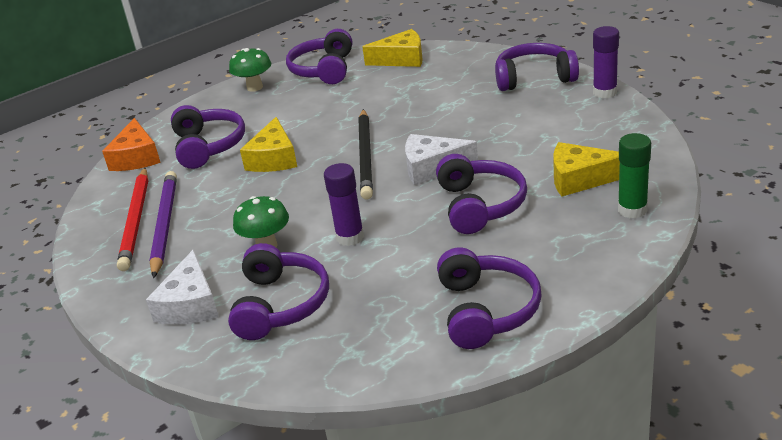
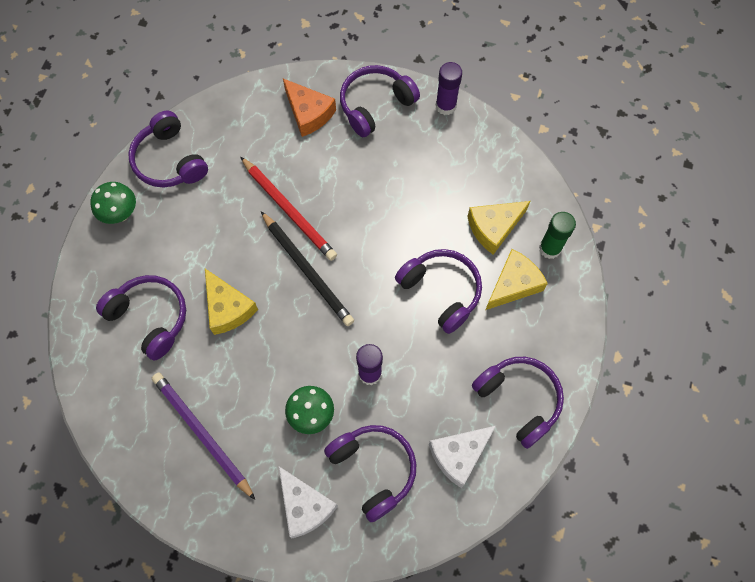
camera: 40 degrees left, 35 degrees up
(136, 157) = (91, 363): orange cheese -> orange cheese (308, 113)
(136, 221) = (171, 441): red pencil -> red pencil (289, 210)
(401, 59) = (235, 117): yellow cheese -> yellow cheese (513, 284)
(432, 167) = (373, 262): white cheese -> white cheese (459, 455)

